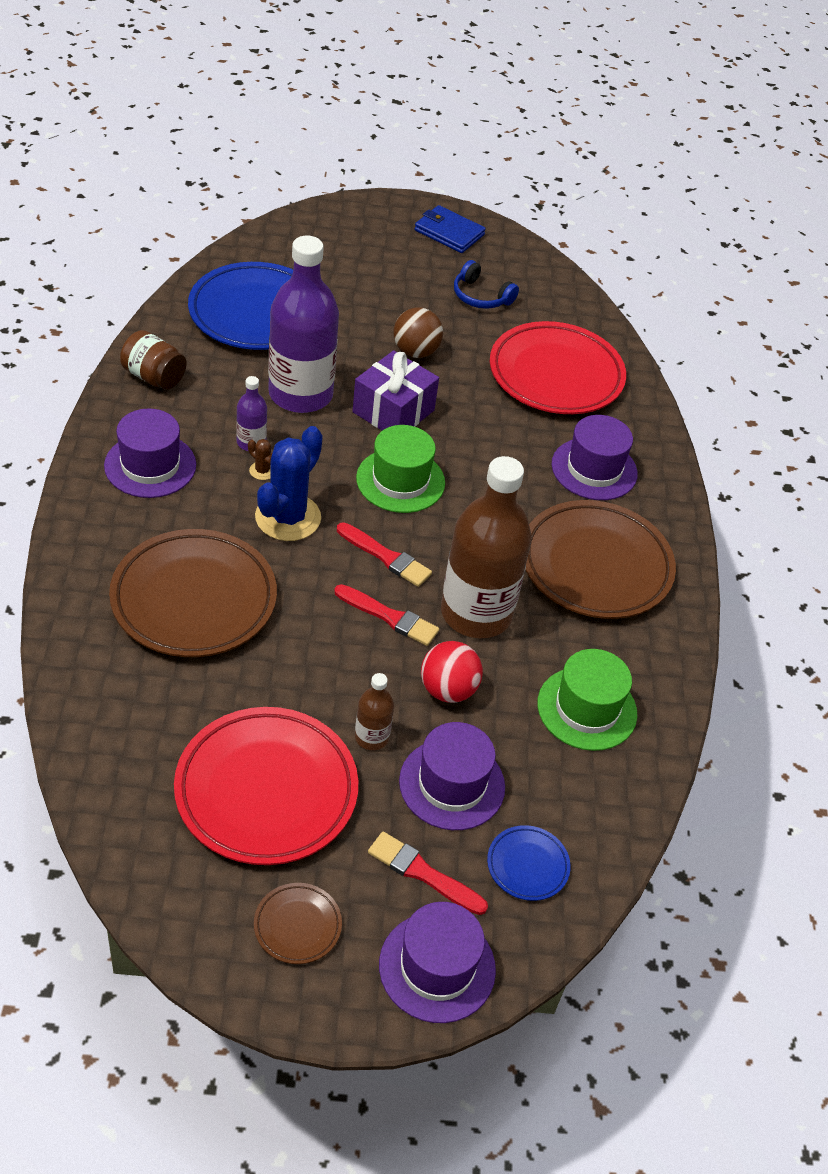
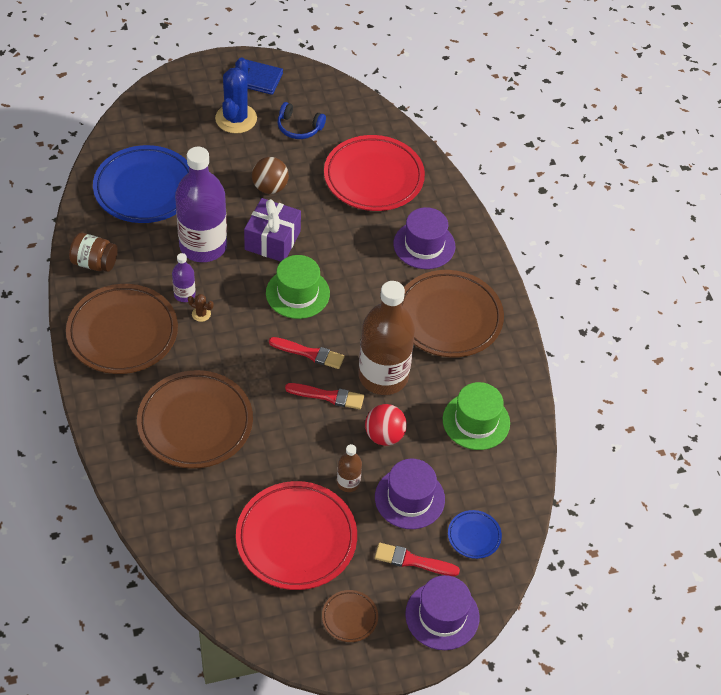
camera: 15 degrees left, 5 degrees up
(150, 465) = (122, 333): purple hat -> brown plate
(288, 517) = (233, 344): blue cactus -> blue cactus (236, 119)

